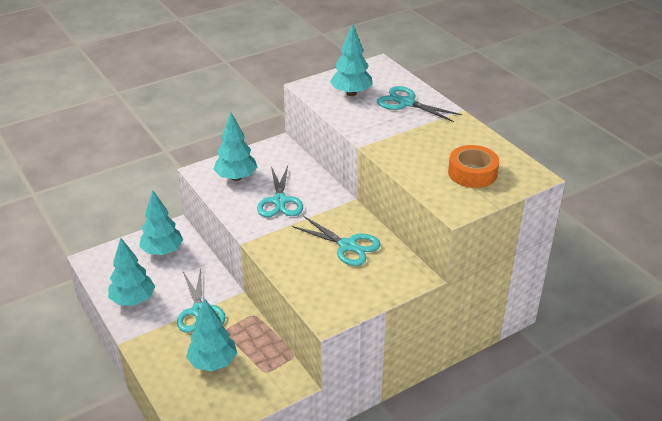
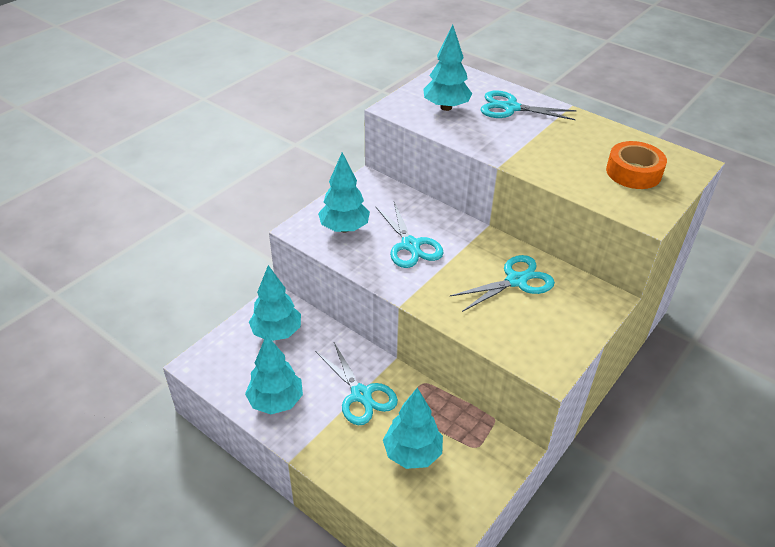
camera: 20 degrees left, 5 degrees up
(348, 246) = (516, 281): turquoise scissors -> turquoise scissors turned 45 degrees counterclockwise

